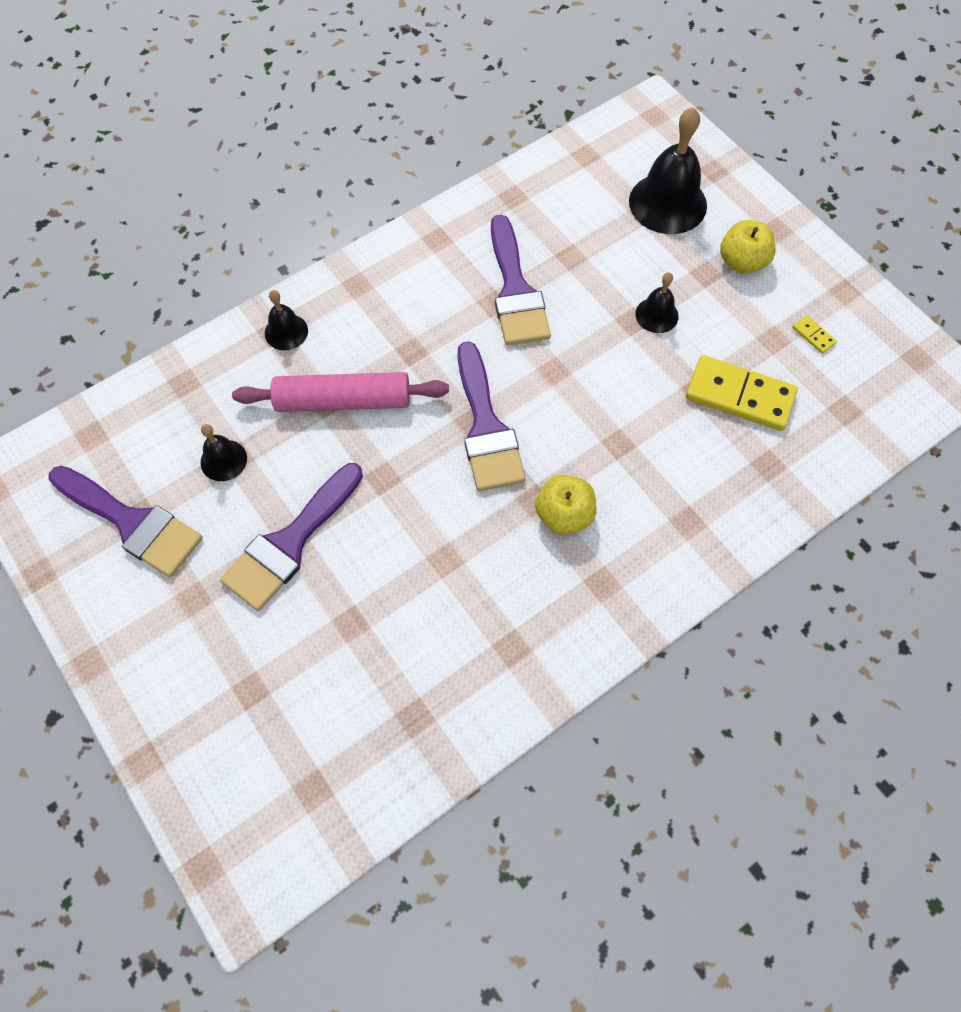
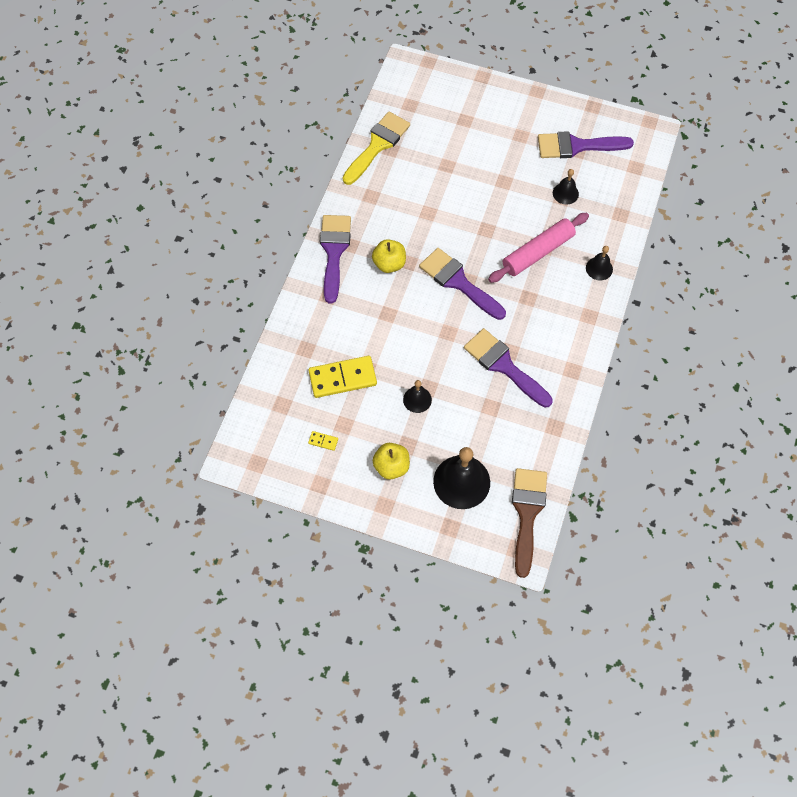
camera: 145 degrees right, 0 degrees up
(290, 543) = (501, 179): purple brush -> purple brush (334, 252)
(431, 741) = (377, 145): none -> yellow brush
(617, 138) = (527, 513): none -> brown brush

